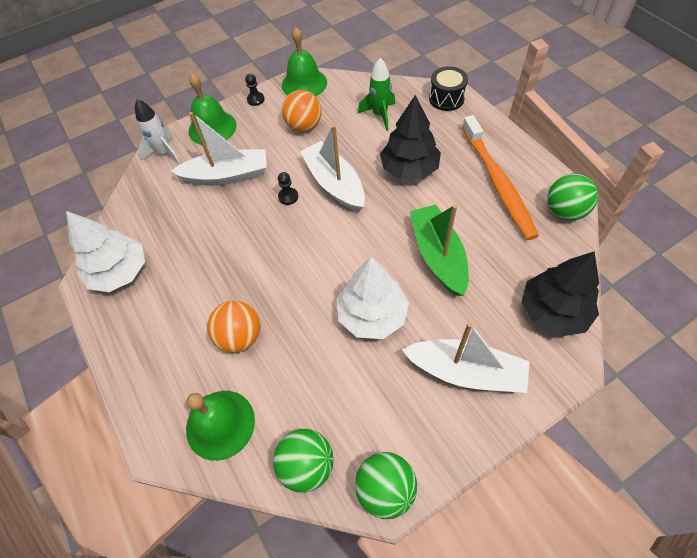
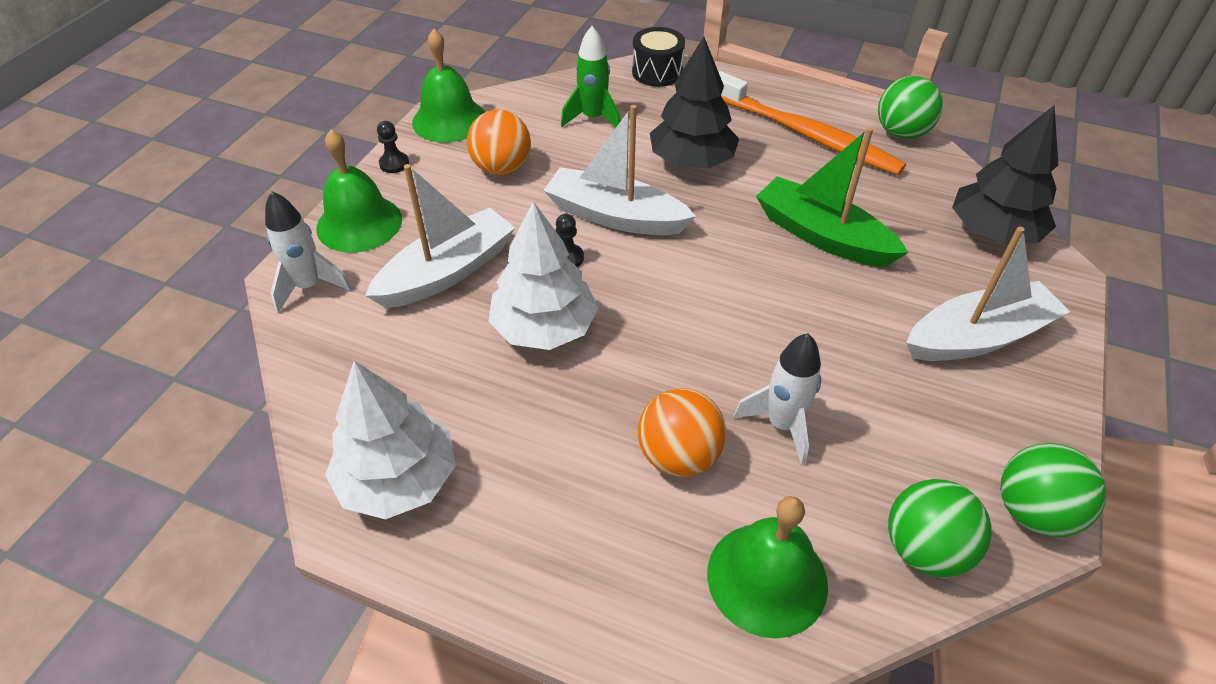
camera: 40 degrees left, 10 degrees down
(303, 352) = (782, 425): none -> white rocket
(372, 315) = (817, 336): white tree -> white tree (544, 328)

